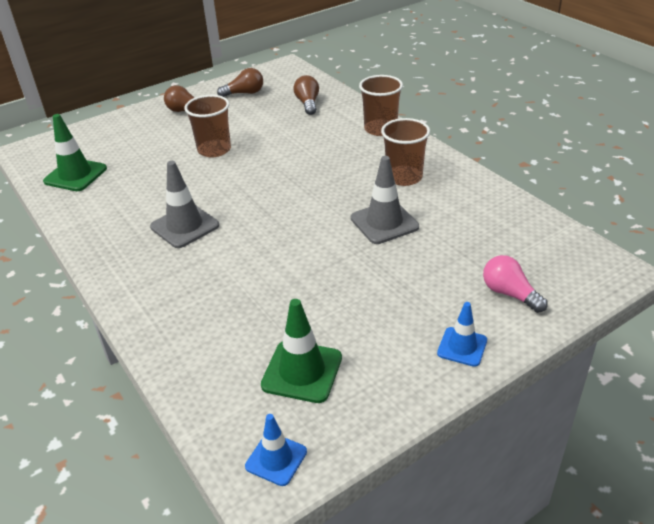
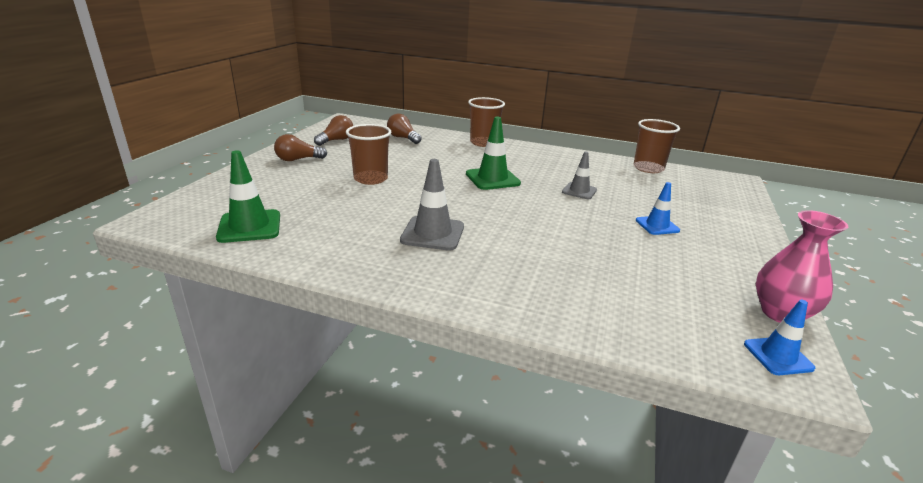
camera: 40 degrees left, 10 degrees down
(302, 371) = (689, 293): green traffic cone -> green traffic cone (492, 179)
(352, 430) = (781, 313): none -> pink vase
(384, 222) = (579, 191): grey traffic cone -> grey traffic cone, size x0.64
(404, 177) = (546, 164): brown cup -> brown cup (648, 168)
(462, 347) = (744, 241): blue traffic cone -> blue traffic cone (657, 225)
(509, 294) = (714, 206): pink light bulb -> none

